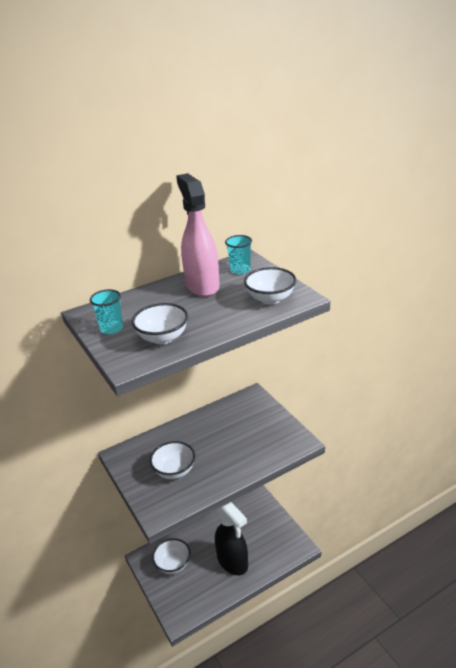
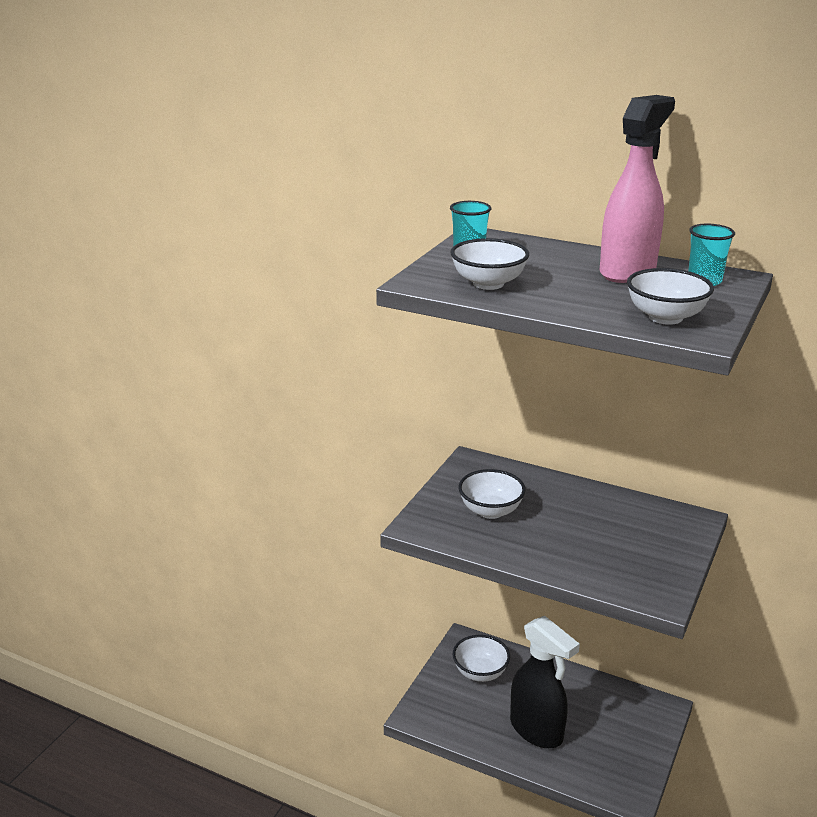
camera: 55 degrees right, 5 degrees down
(233, 562) = (537, 730): black spray bottle -> black spray bottle turned 60 degrees counterclockwise

